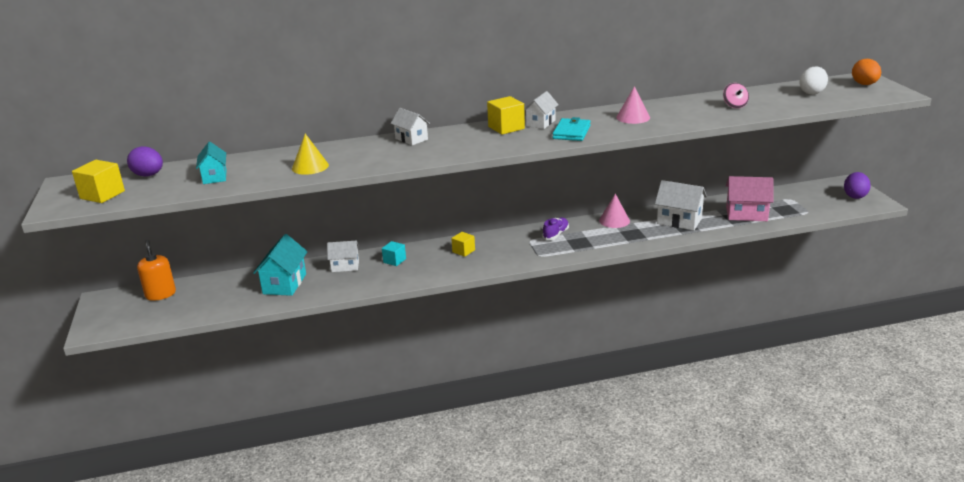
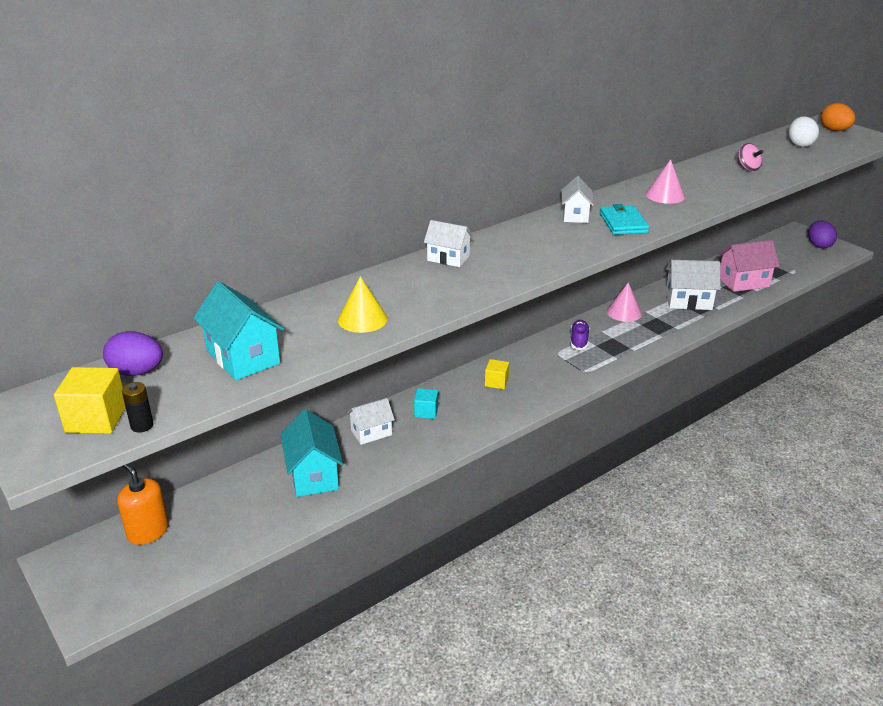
camera: 25 degrees left, 5 degrees up
(121, 202) = (142, 426): none -> black battery
(215, 177) = (243, 357): turquoise house -> turquoise house, size x1.54
(506, 128) = (543, 227): yellow cube -> none

